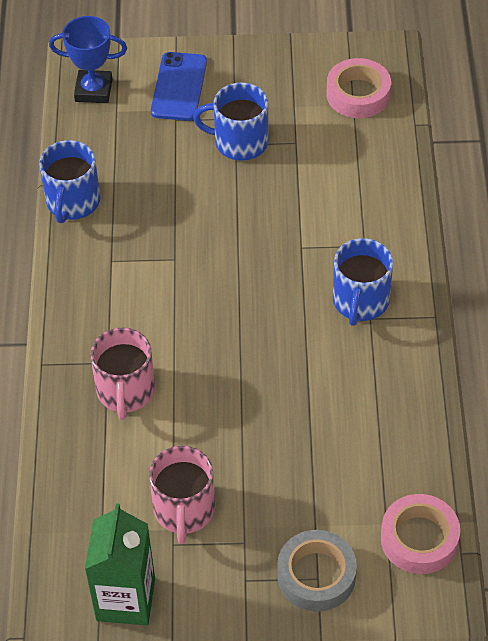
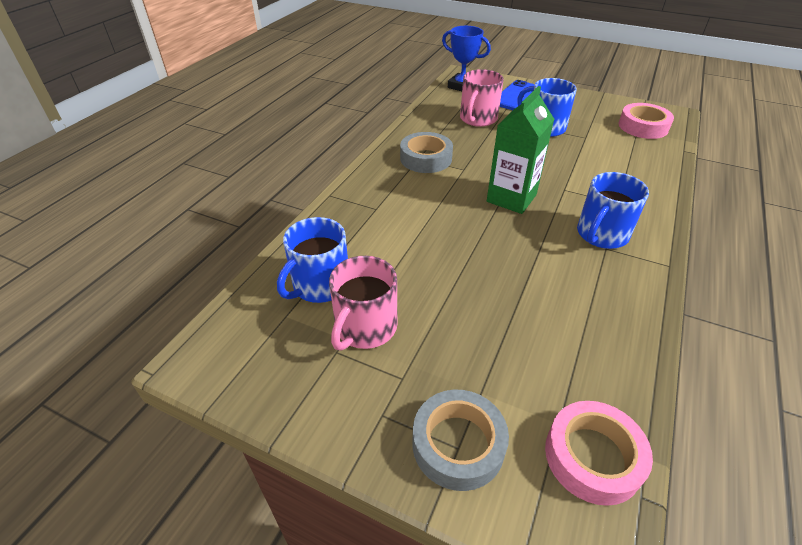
camera: 25 degrees right, 10 degrees down
(72, 202) = (414, 125): blue mug -> blue mug (320, 285)
(120, 258) = (426, 158): none -> grey tape
(125, 391) = (376, 229): pink mug -> pink mug (478, 119)
(125, 599) = (261, 381): green carton -> green carton (511, 198)

